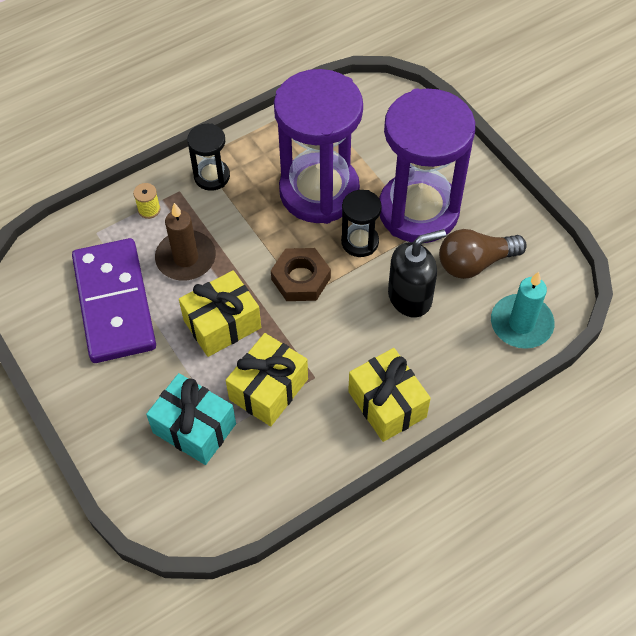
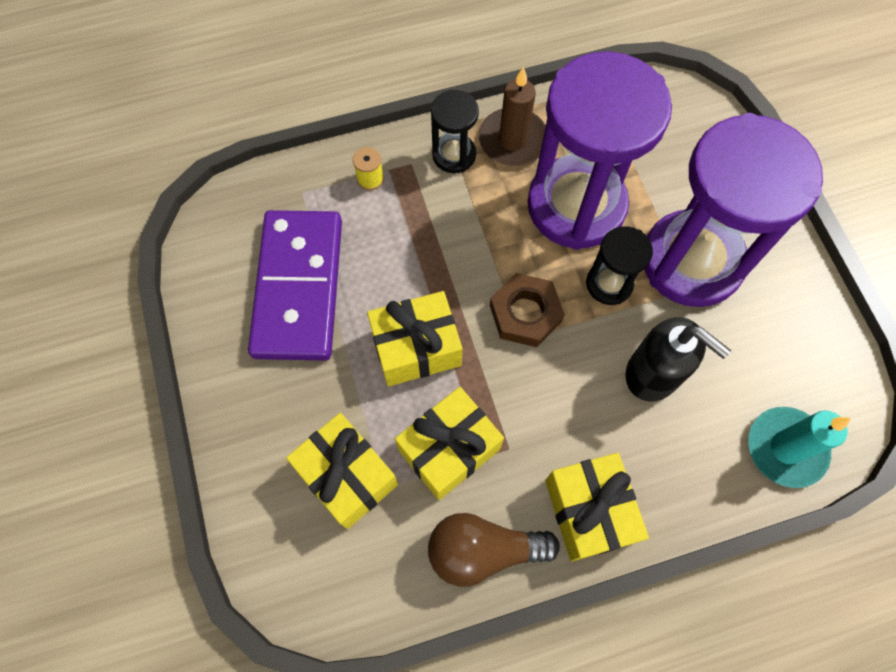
camera: 15 degrees right, 10 degrees up
(186, 258) = (396, 251): brown candle -> brown candle (513, 140)
(194, 428) = (347, 476): turquoise gift -> yellow gift
(410, 297) = (653, 373): black soap dispenser -> black soap dispenser turned 45 degrees clockwise
(475, 263) = (746, 349): brown light bulb -> brown light bulb (483, 550)

